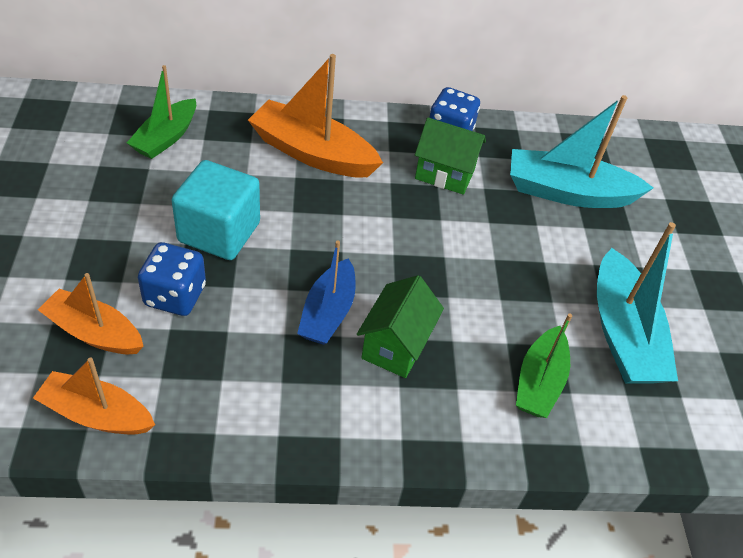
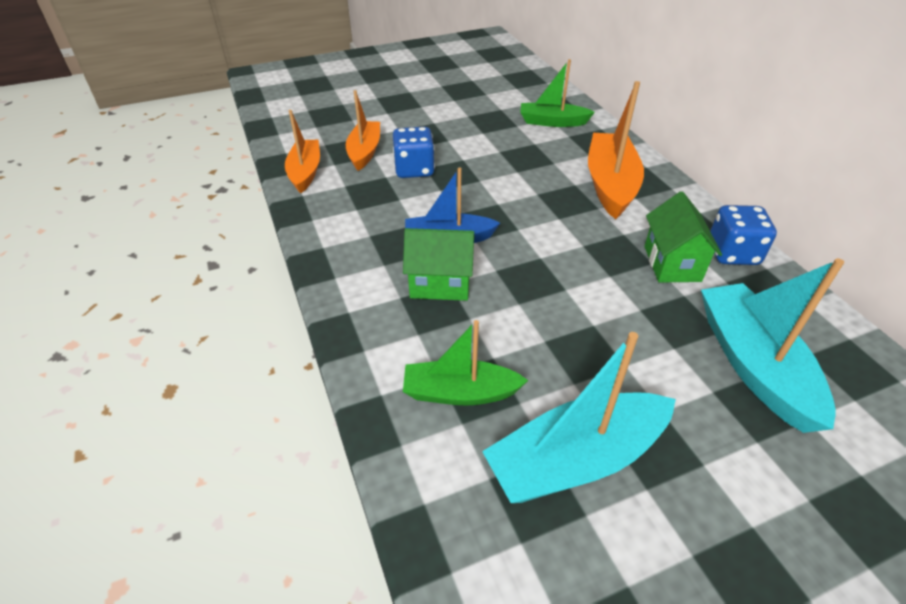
camera: 75 degrees right, 5 degrees down
(219, 232) = (485, 169): turquoise cube -> none

